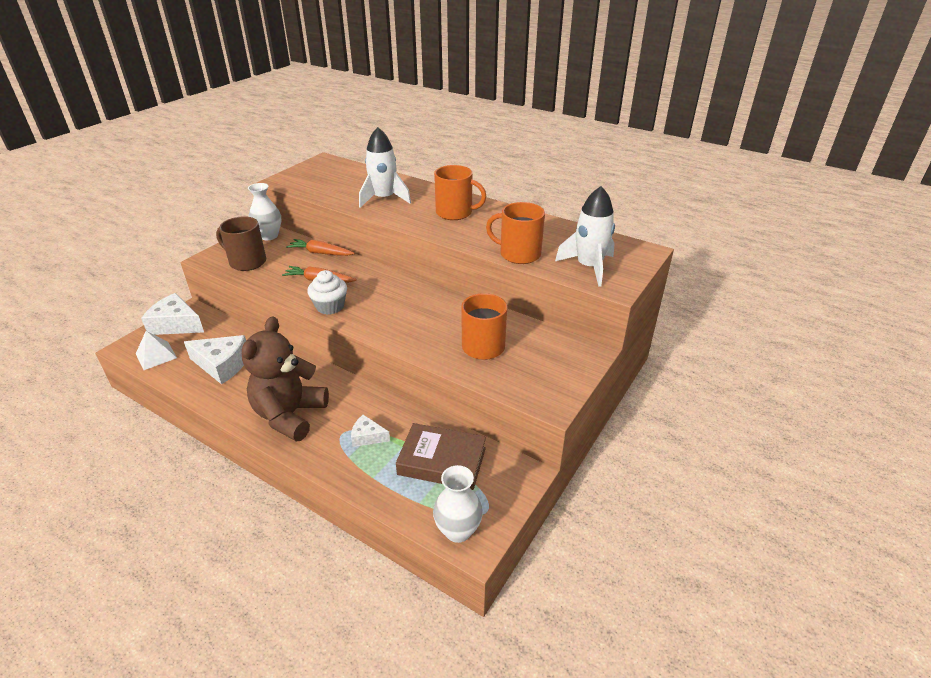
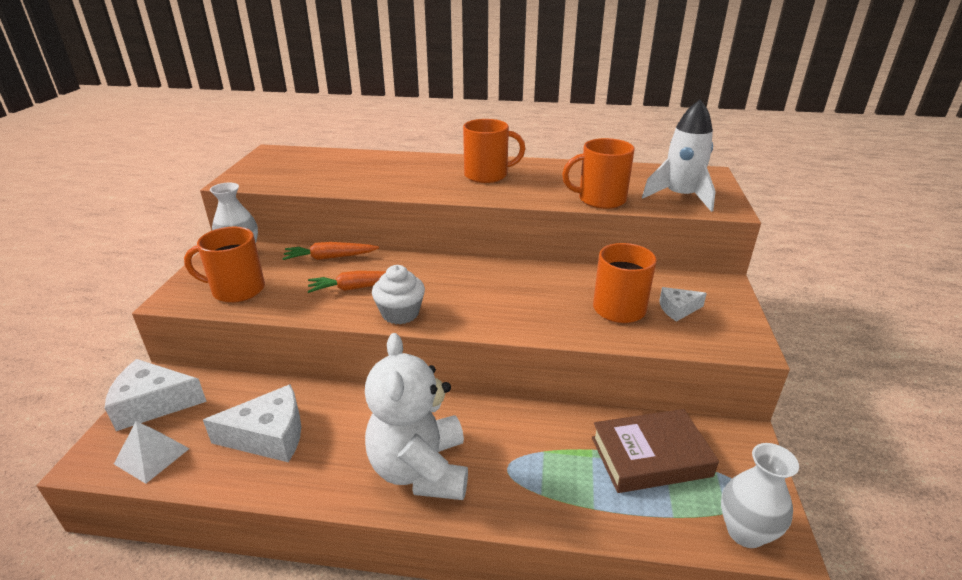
camera: 25 degrees left, 5 degrees down
(247, 262) = (237, 290): brown mug -> orange mug
(290, 415) = (420, 470): brown teddy bear -> white teddy bear
(367, 437) = (541, 460): white cheese -> white cheese (678, 309)
(384, 199) = (391, 176): white rocket -> none

